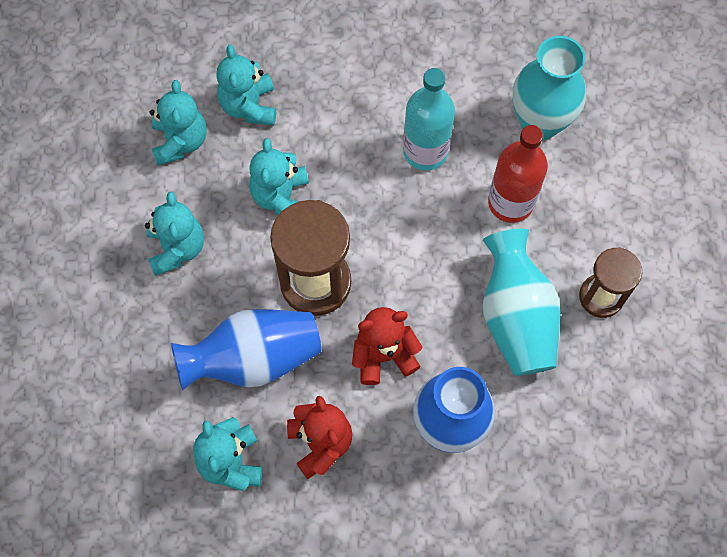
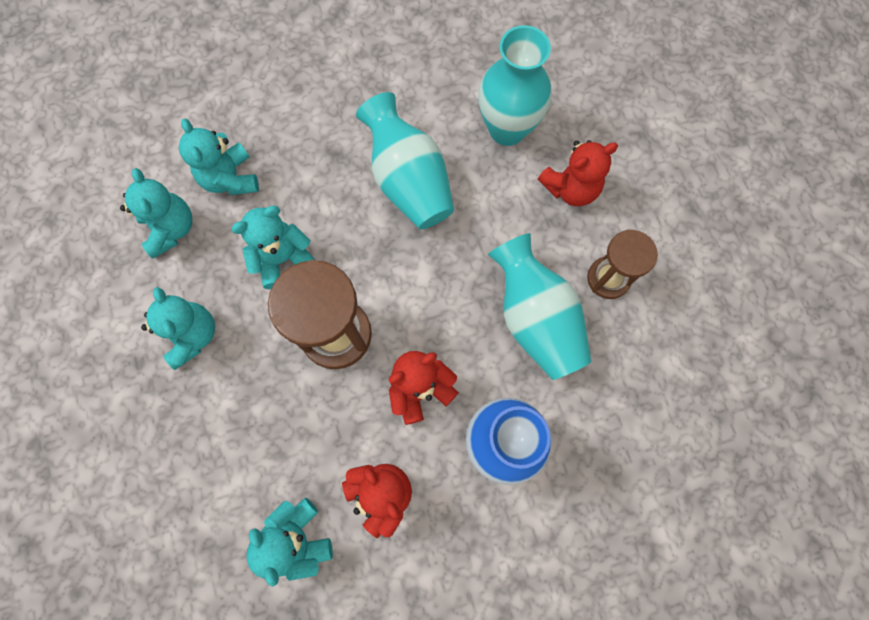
camera: 15 degrees left, 5 degrees up
(254, 358) = (294, 426): blue vase -> none
(281, 196) = (282, 258): turquoise teddy bear -> turquoise teddy bear turned 75 degrees clockwise
(425, 151) = (408, 181): turquoise bottle -> turquoise vase
(510, 202) = (500, 210): red bottle -> none
(588, 198) = (570, 188): none -> red teddy bear

